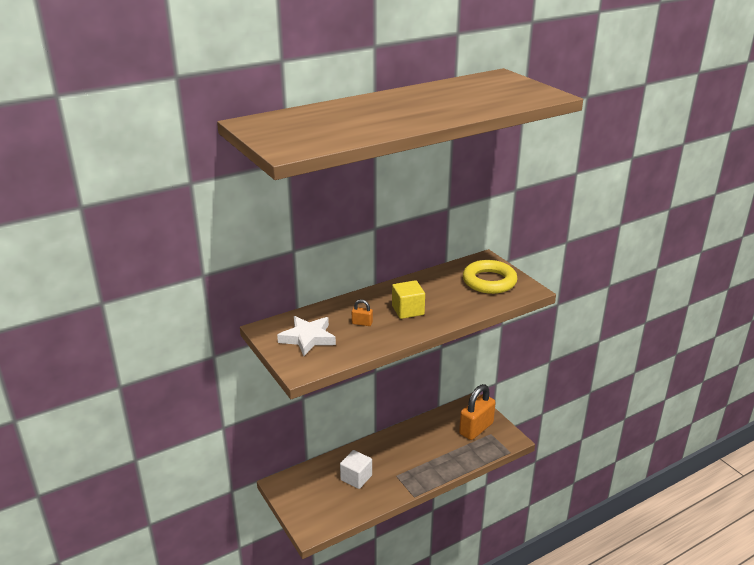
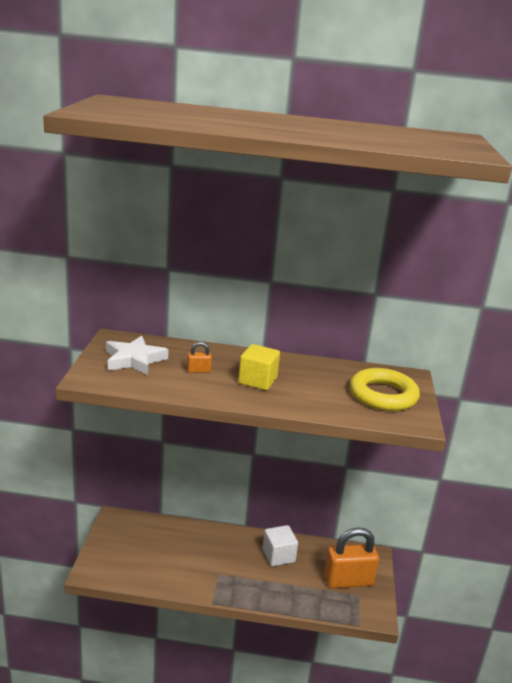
camera: 35 degrees right, 5 degrees down
(356, 477) = (181, 553): white cube -> white cube (278, 555)
(362, 323) = (198, 370): orange padlock -> orange padlock turned 60 degrees counterclockwise

